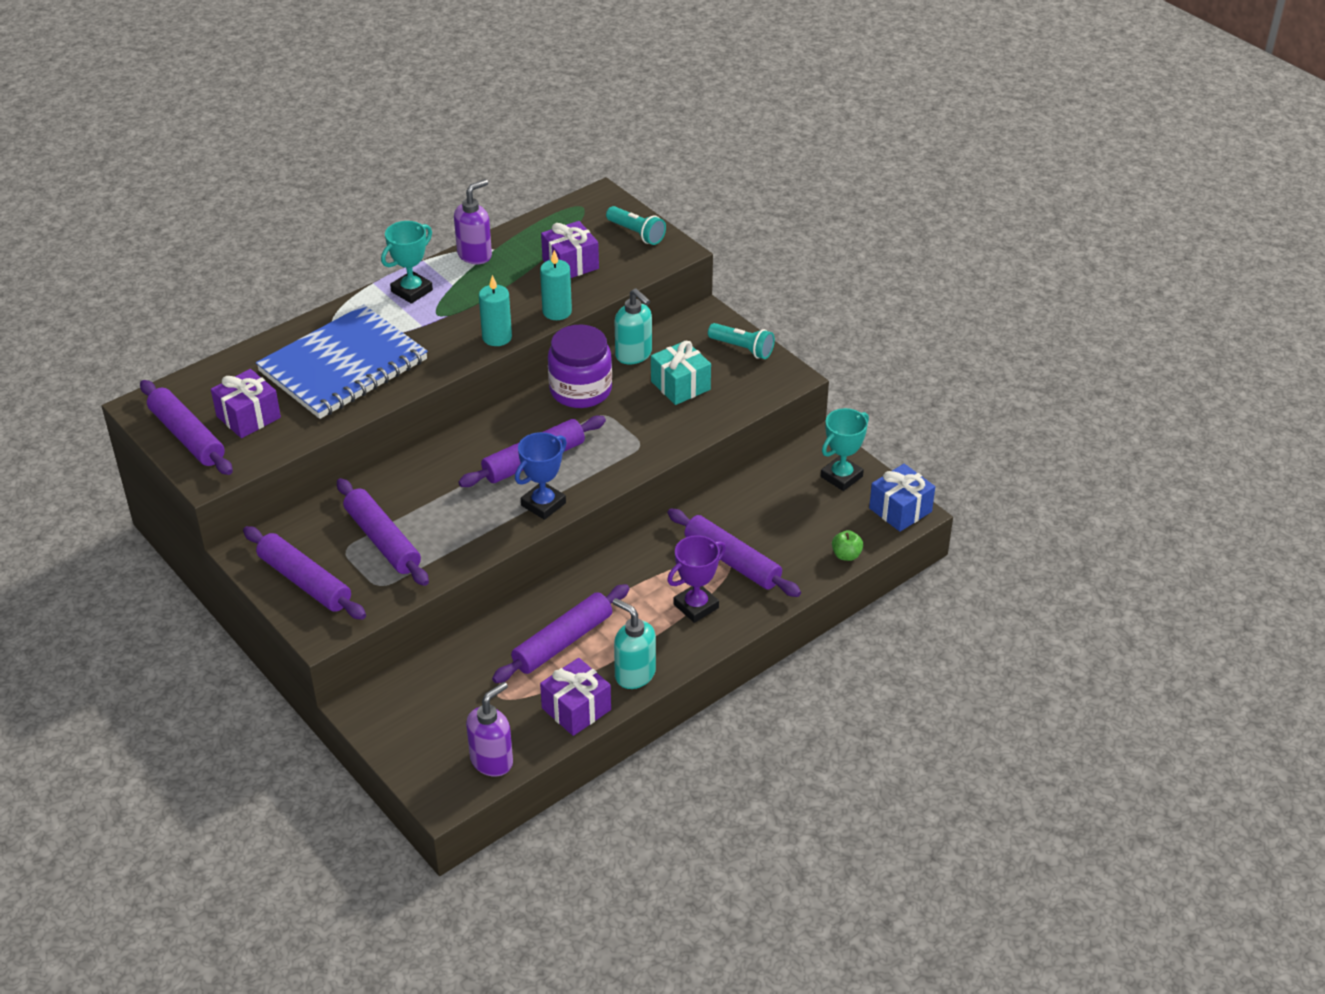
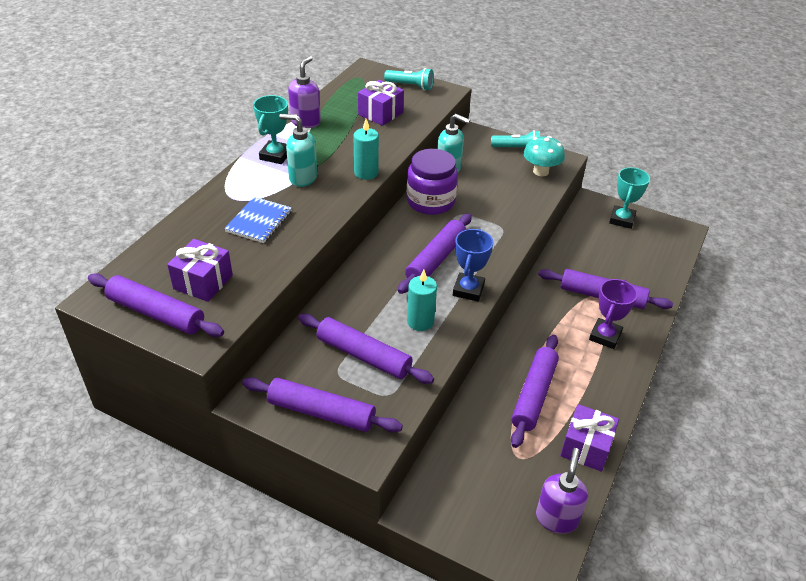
camera: 25 degrees left, 0 degrees up
(343, 366) = (259, 221): blue notebook -> blue notebook, size x0.49
(557, 312) = (396, 146): turquoise candle -> turquoise candle (420, 321)
(634, 674) = (605, 403): turquoise soap dispenser -> turquoise soap dispenser (302, 178)
(680, 385) = (496, 182): turquoise gift -> none
(747, 386) = (540, 171): none -> turquoise mushroom
(846, 555) = (670, 270): green apple -> none
(900, 510) = (675, 231): blue gift -> none

